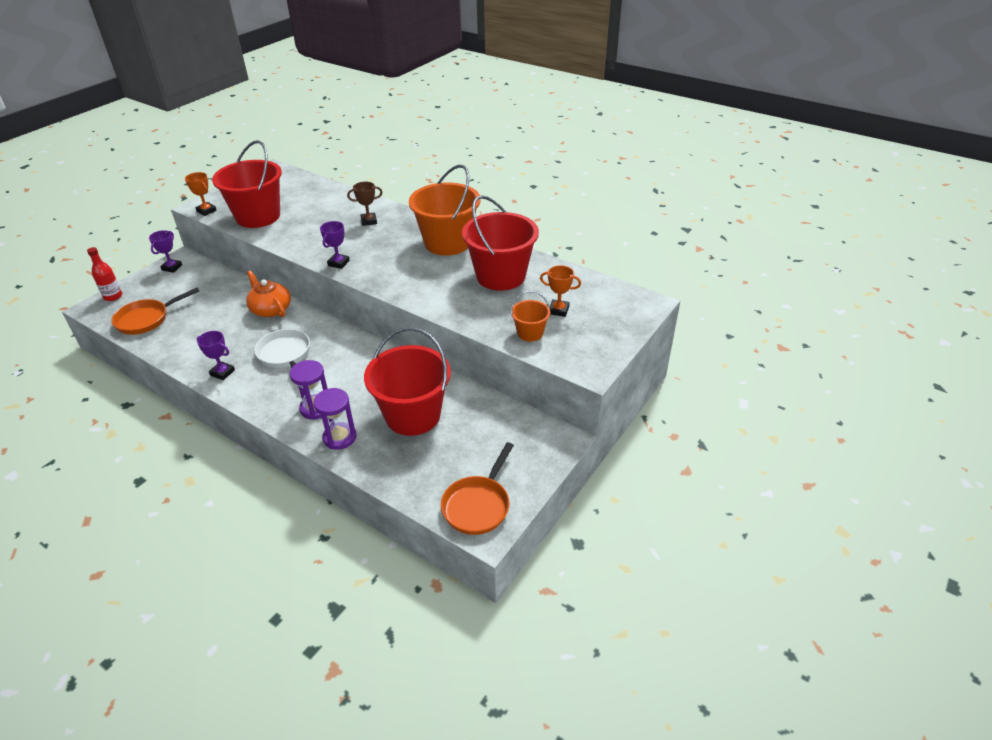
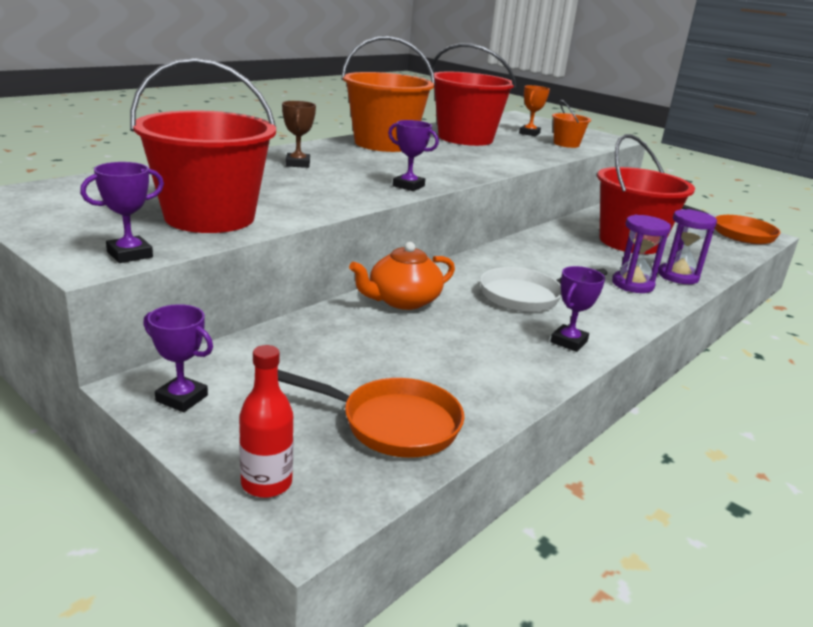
camera: 85 degrees left, 15 degrees down
(146, 319) = (393, 424): orange pan -> orange pan turned 45 degrees counterclockwise
(206, 211) = (130, 254): orange trophy -> purple trophy

